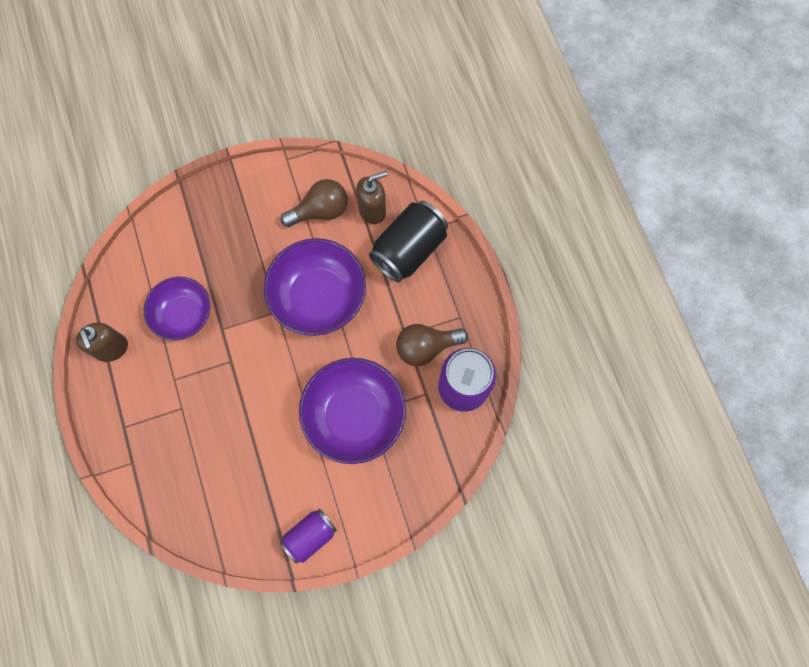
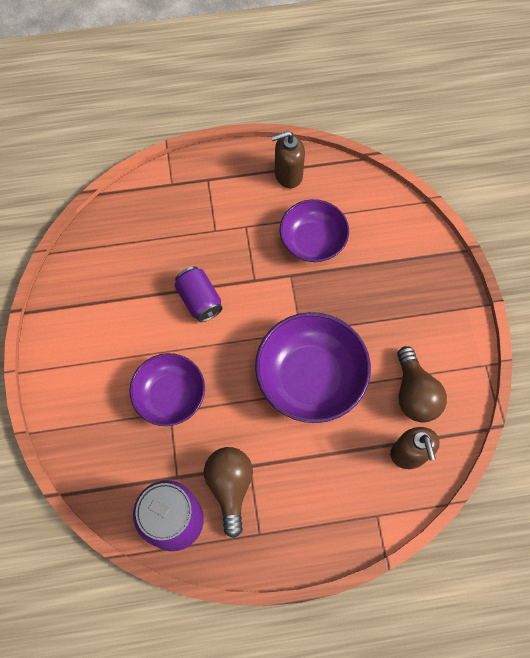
camera: 100 degrees right, 5 degrees down
(310, 536) = (59, 334): purple can -> purple can (199, 300)
(354, 415) = (170, 395): purple bowl -> purple bowl, size x0.66
(409, 250) = (352, 488): black can -> none

